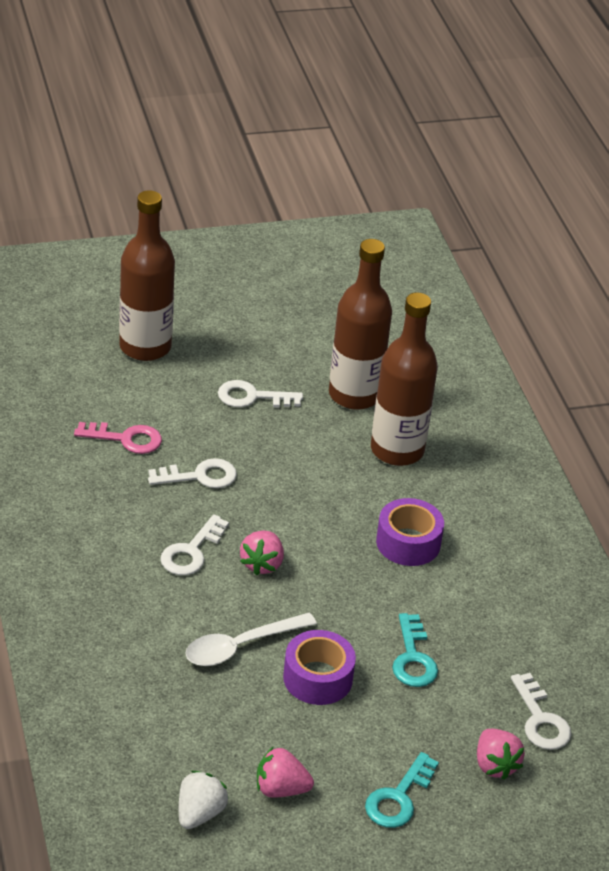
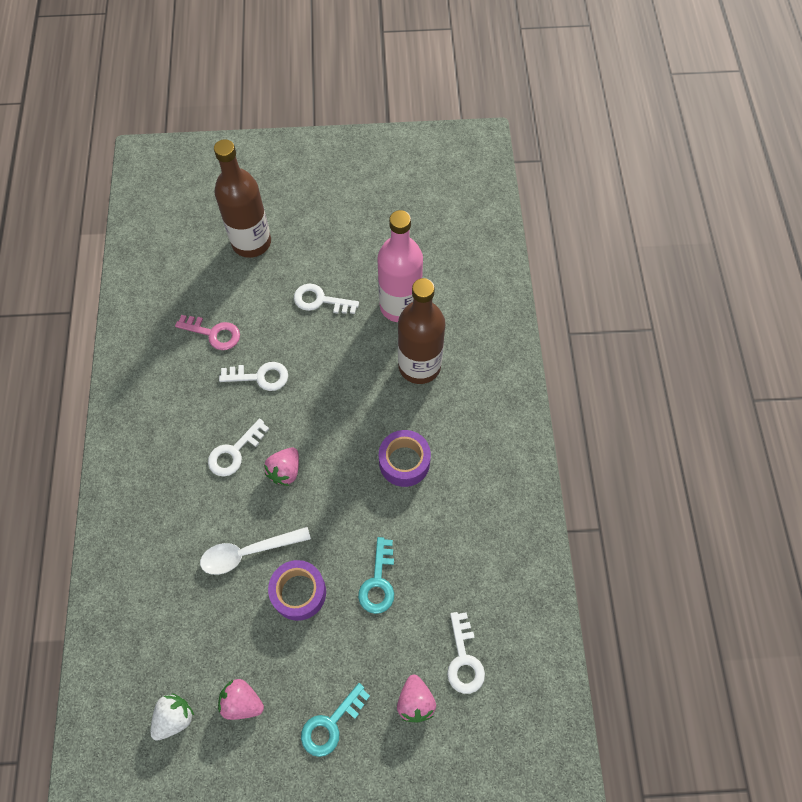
camera: 15 degrees right, 25 degrees up
(354, 395) = (400, 306): brown bottle -> pink bottle

